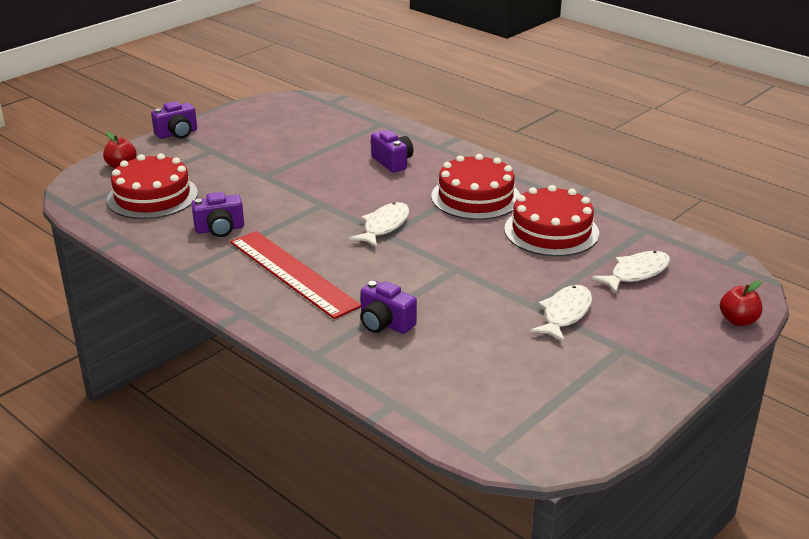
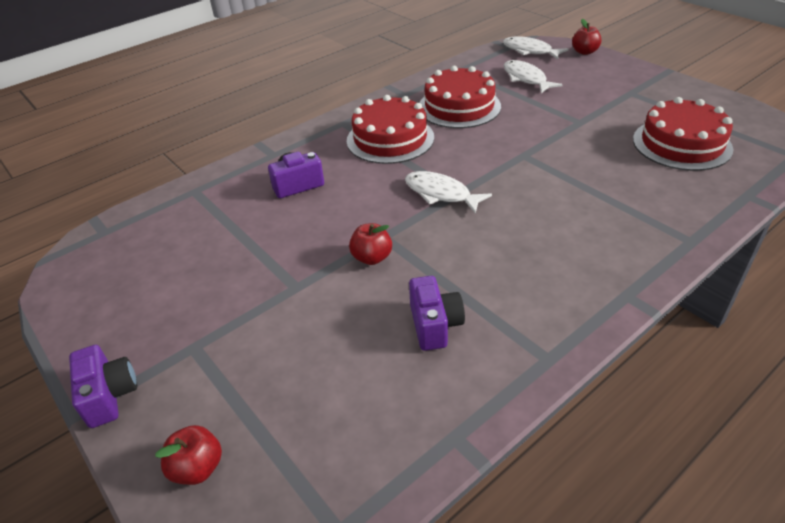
camera: 80 degrees left, 10 degrees up
(152, 196) = (324, 410): red cake -> red cake (681, 144)
(293, 273) = (539, 257): red ruler -> none
(296, 201) = (372, 257): none -> red apple
(385, 323) = (625, 197): purple camera -> none
(565, 314) = (589, 110): white fish -> white fish (530, 51)

